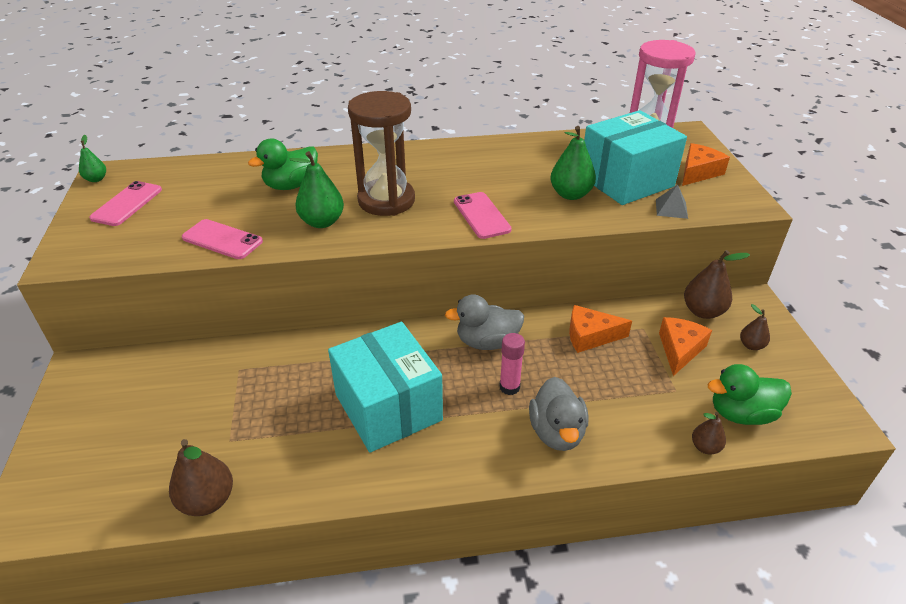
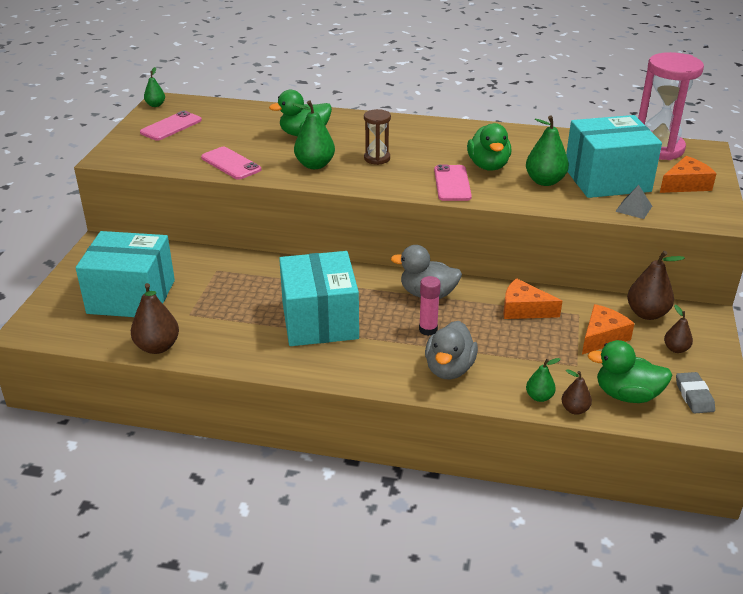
camera: 20 degrees right, 5 degrees down
(145, 434) = (131, 297): none -> turquoise box
(386, 200) = (377, 158): brown hourglass -> brown hourglass, size x0.51
(505, 187) = (488, 166): none -> green duck
(663, 442) = (539, 397): none -> green pear
(799, 396) = (694, 396): none -> grey eraser

